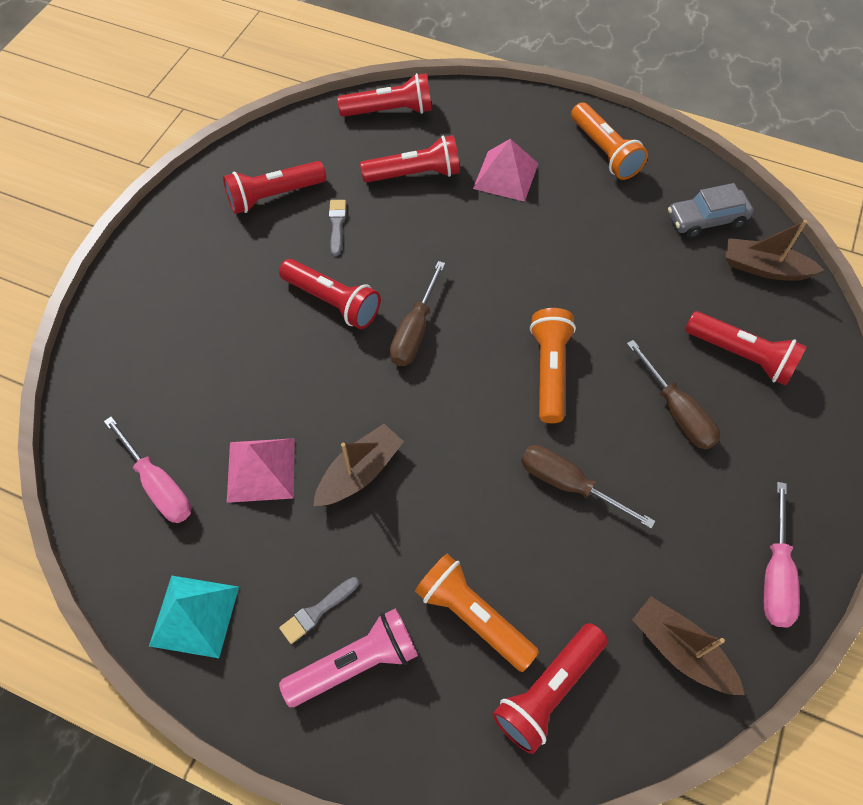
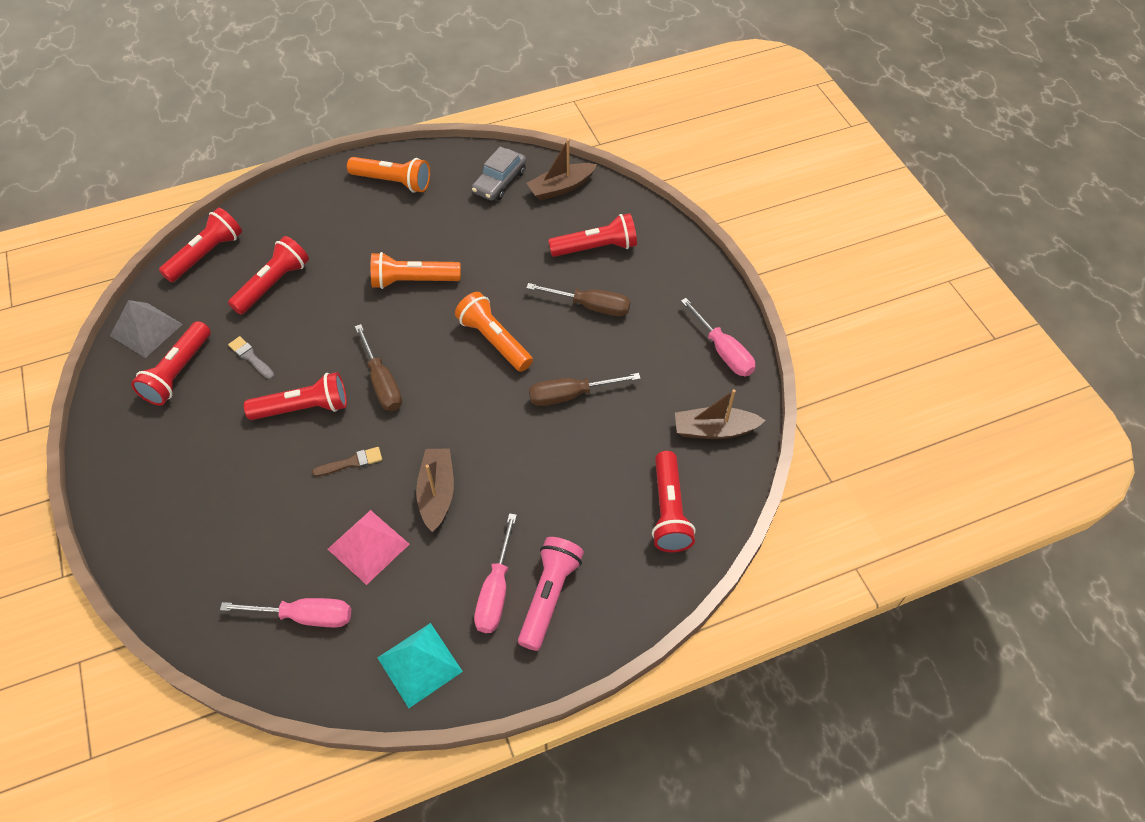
camera: 45 degrees left, 5 degrees down
(287, 142) = (146, 329): none -> grey pyramid
(317, 611) = (496, 591): grey brush -> pink screwdriver
(321, 382) = (351, 462): none -> brown brush
(473, 616) = (590, 511): orange flashlight -> orange flashlight (413, 281)
(506, 176) = (341, 241): pink pyramid -> none

